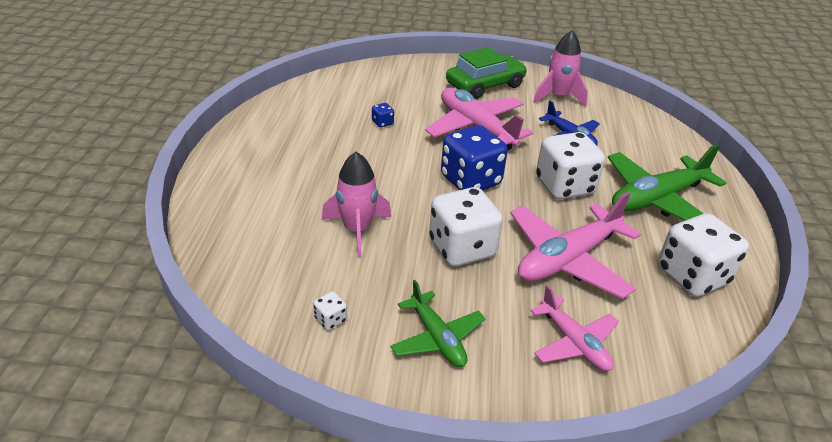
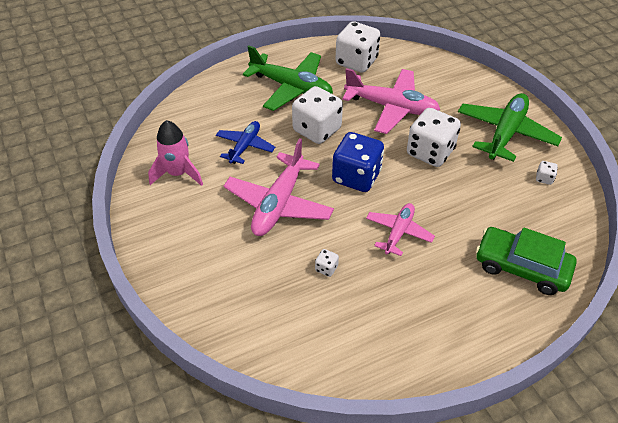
camera: 120 degrees left, 10 degrees up
(357, 230) = (468, 207): pink rocket -> none
(382, 123) = (326, 268): blue dice -> white dice
(437, 338) = (505, 133): green plane -> green plane, size x1.68
(485, 85) = (192, 230): green car -> green car (521, 267)
(574, 342) = (452, 88): pink plane -> pink plane (398, 232)

